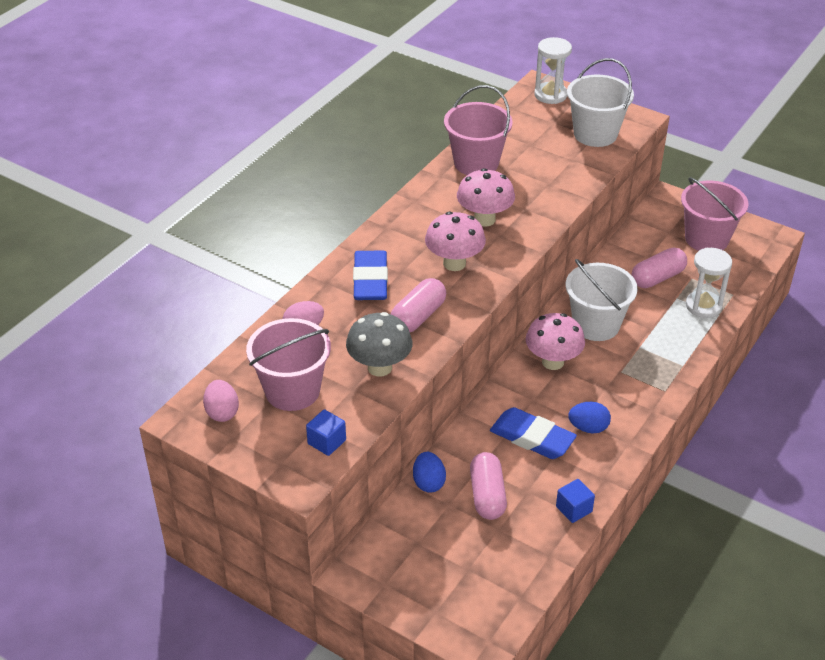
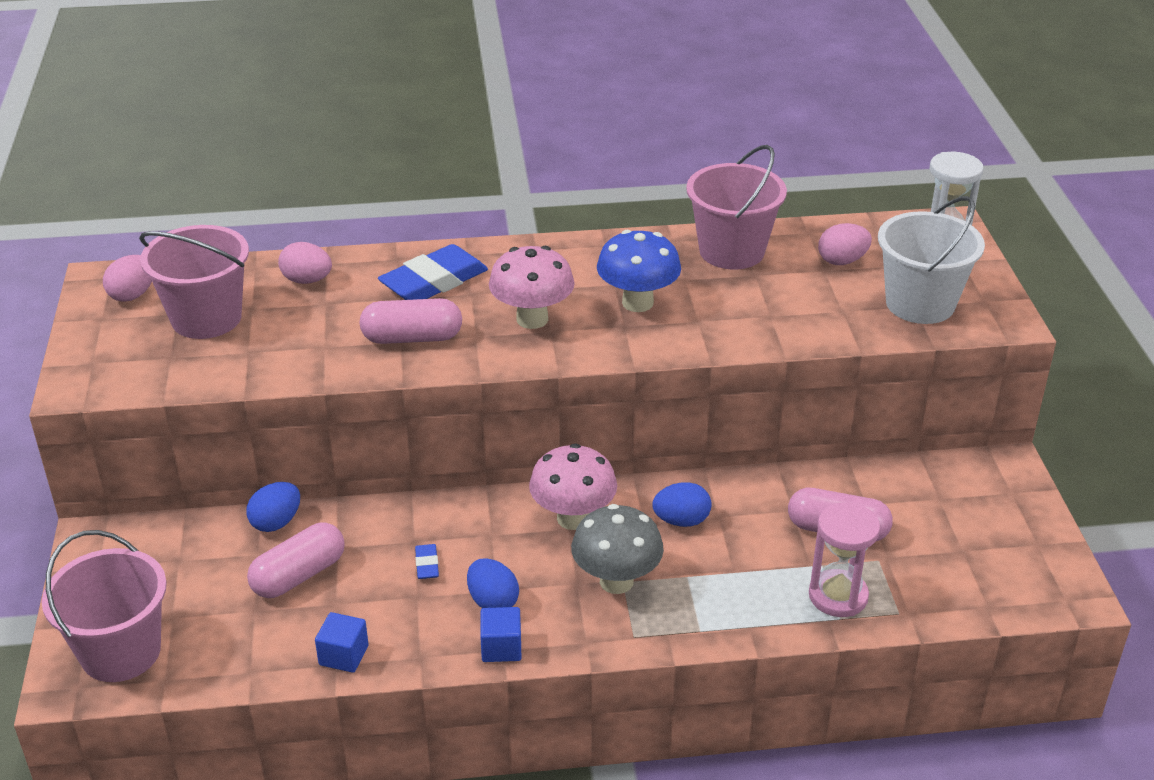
camera: 50 degrees right, 5 degrees down
(327, 442) = (151, 374): blue cube -> blue cube (501, 647)
(379, 367) = (300, 352): grey mushroom -> grey mushroom (616, 581)
(484, 219) = (637, 303): pink mushroom -> blue mushroom
(530, 135) = (842, 261): none -> pink egg
(532, 438) = (427, 564): blue eraser -> blue eraser, size x0.44
(596, 325) = (681, 521): white bucket -> blue egg
(703, 306) = (838, 596): white hourglass -> pink hourglass
(706, 239) = (976, 537): pink bucket -> pink bucket (121, 652)

